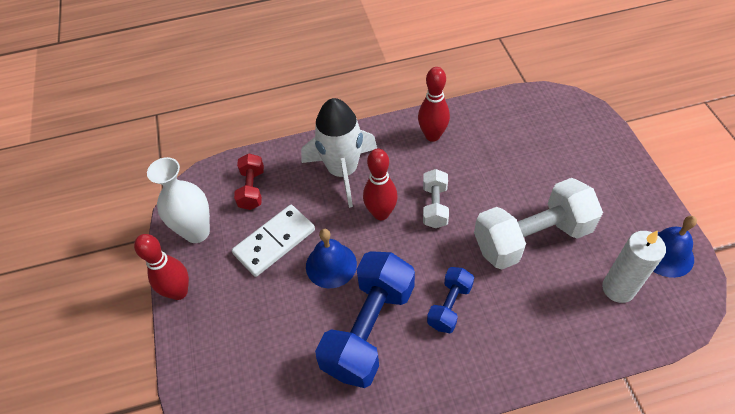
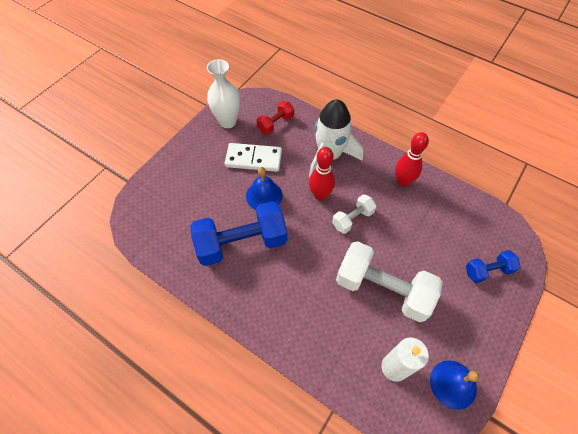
camera: 45 degrees right, 5 degrees up
(179, 292) = (188, 141): red bowling pin -> none
(449, 306) = (292, 274): blue dumbbell -> blue dumbbell (487, 270)

